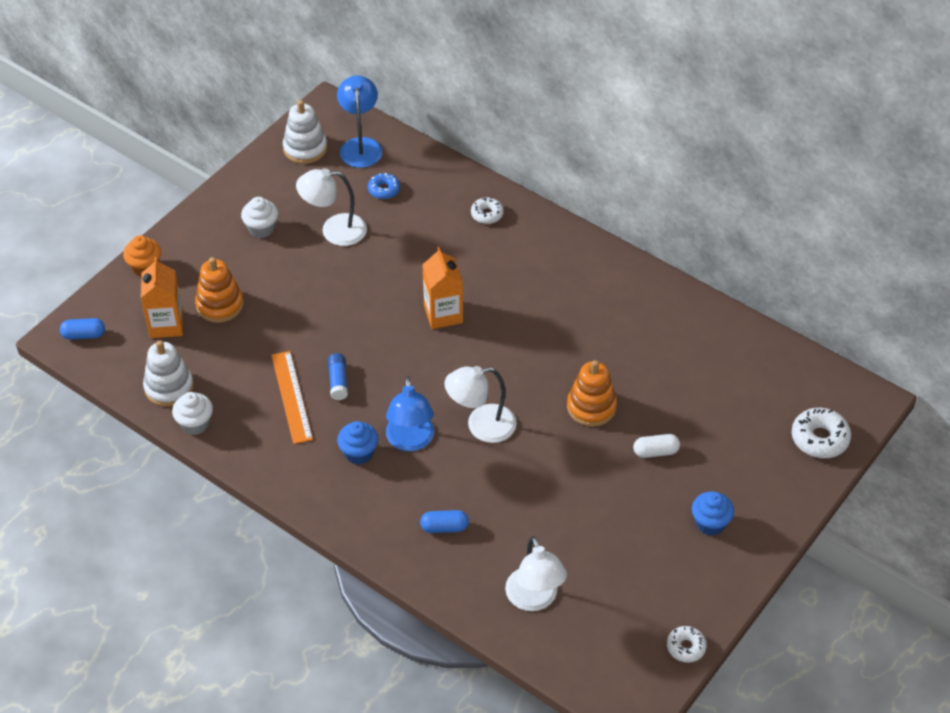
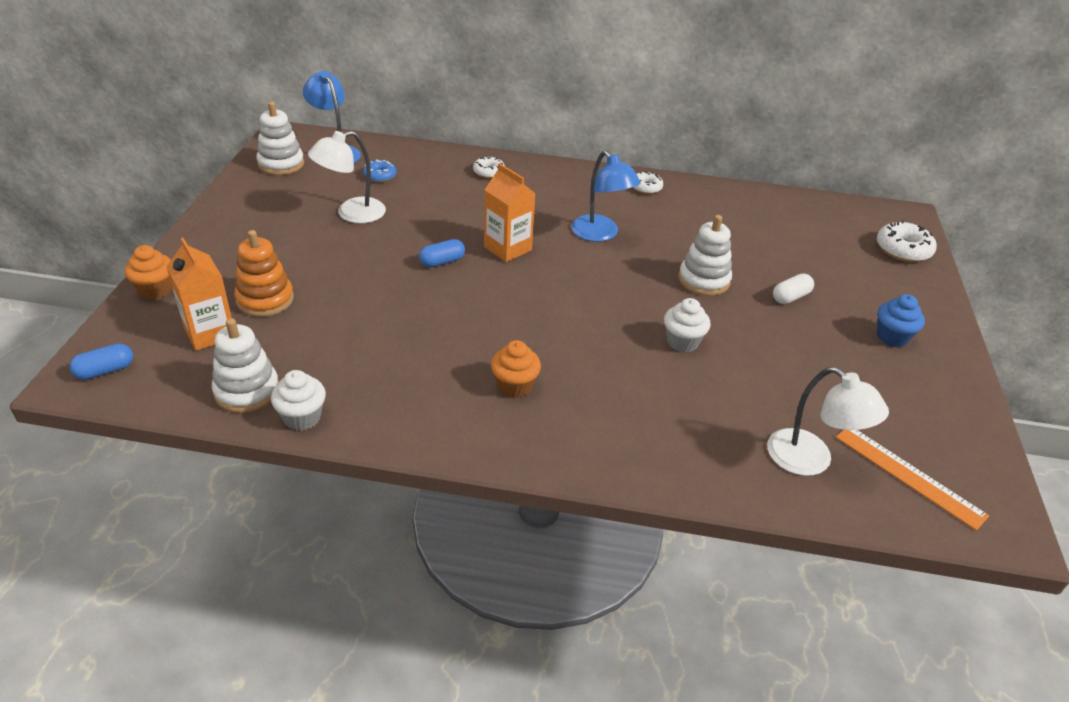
camera: 30 degrees left, 10 degrees down
(261, 229) = (273, 229): white cupcake -> white cupcake (682, 342)
(291, 397) = (402, 357): orange ruler -> orange ruler (908, 475)
(338, 381) = (443, 329): blue glue stick -> none
(359, 453) = (514, 386): blue cupcake -> orange cupcake
(410, 441) = (560, 358): blue lamp -> blue lamp (600, 234)
(444, 527) = (661, 425): blue capsule -> blue capsule (442, 262)
(481, 426) = (618, 324): white lamp -> none
(591, 407) = (703, 280): orange stacking toy -> white stacking toy
(686, 647) = (987, 450): white donut -> white donut (646, 187)

